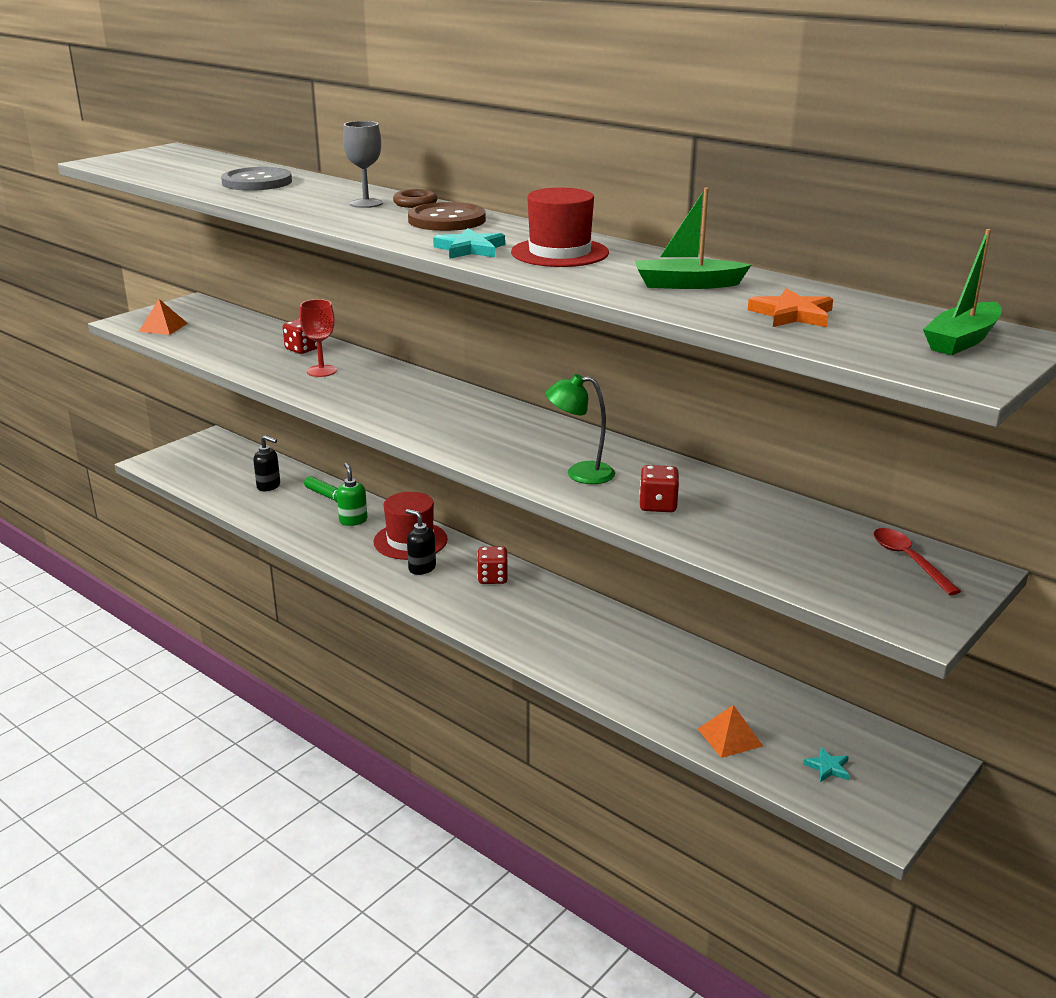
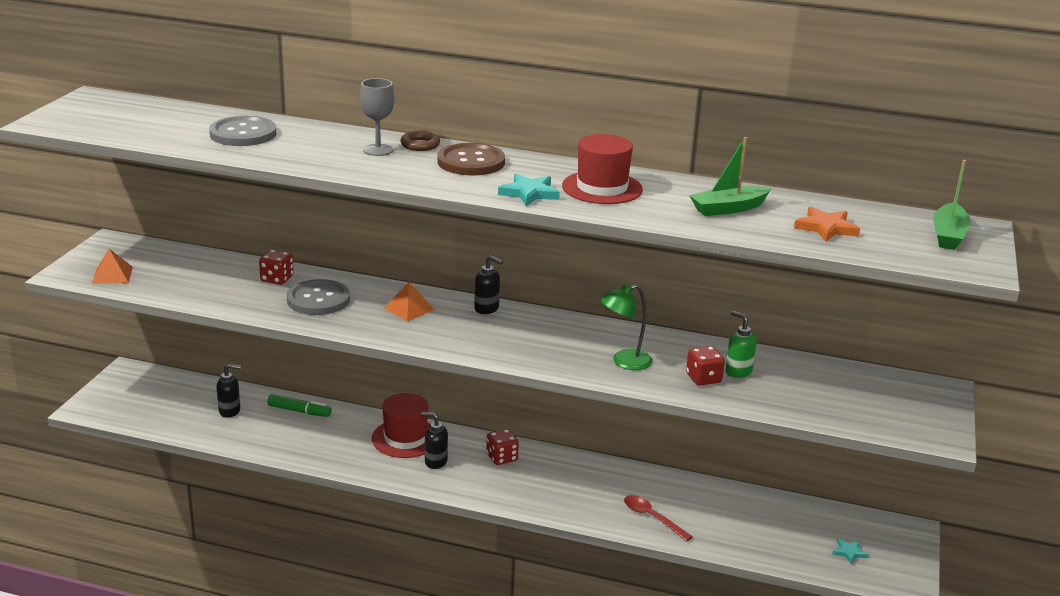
camera: 25 degrees left, 0 degrees up
(321, 371) = (318, 299): red goblet -> grey button
(353, 520) = (338, 429): green soap dispenser -> green soap dispenser (738, 371)
(480, 402) = (487, 309): none -> black soap dispenser
(730, 737) = (771, 547): orange pyramid -> orange pyramid (409, 309)
(908, 560) = (899, 389): red spoon -> red spoon (652, 518)

